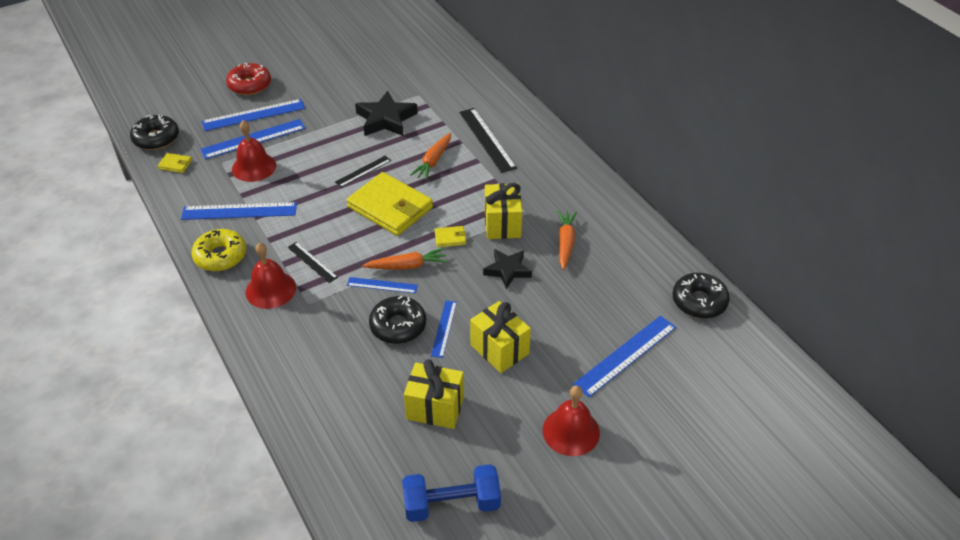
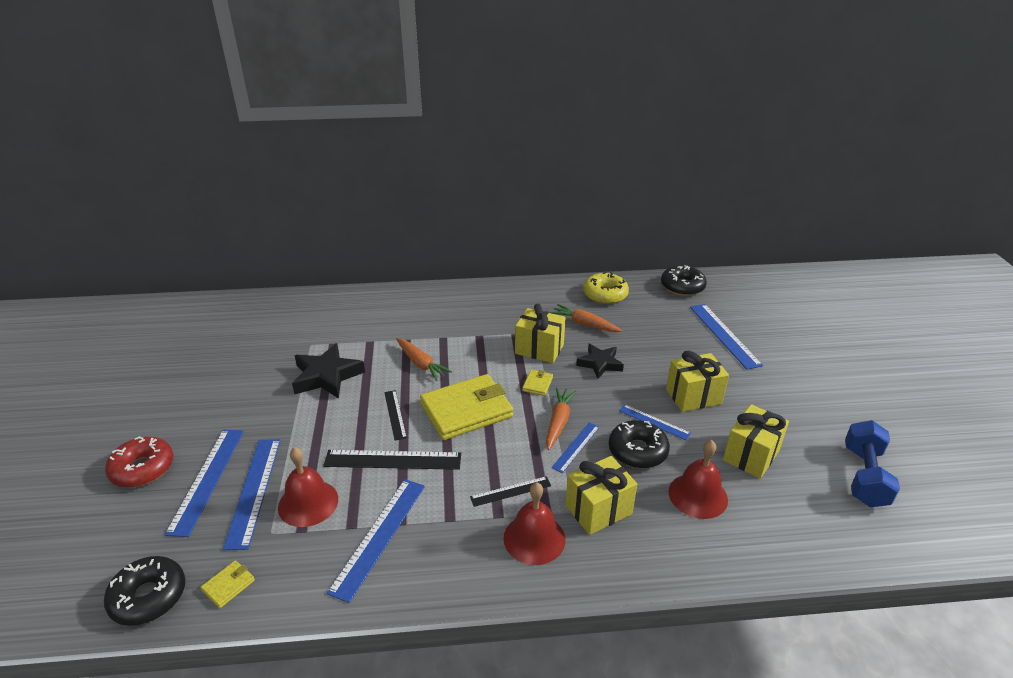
camera: 65 degrees left, 10 degrees down
(220, 256) = (448, 574): yellow donut -> yellow donut (605, 294)
(316, 318) = (598, 509): none -> yellow gift
(487, 139) = (419, 324): black ruler -> black ruler (393, 460)
(571, 431) = (796, 386): red bell -> red bell (698, 495)

